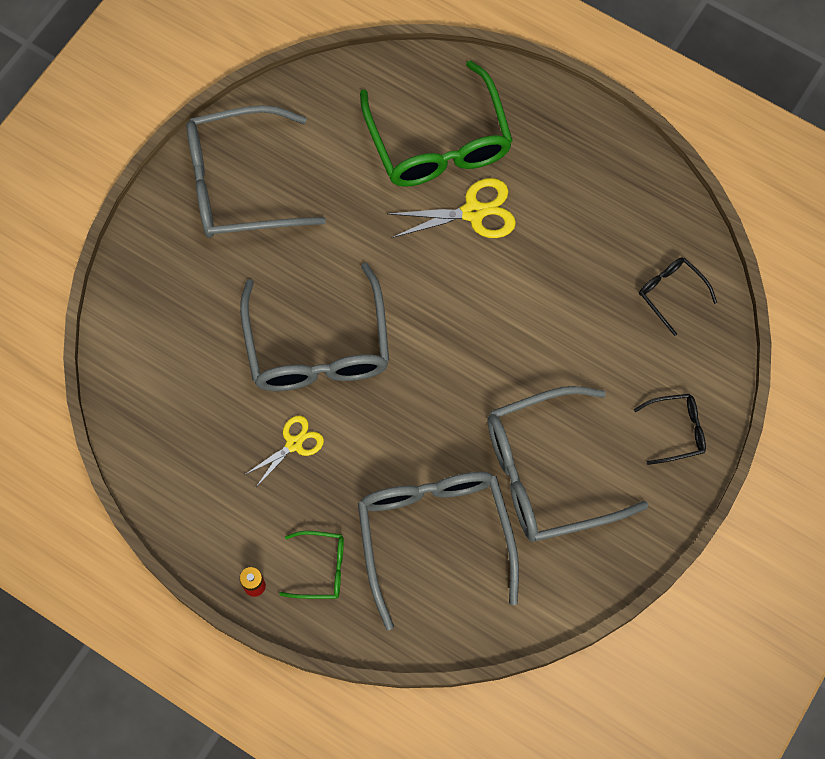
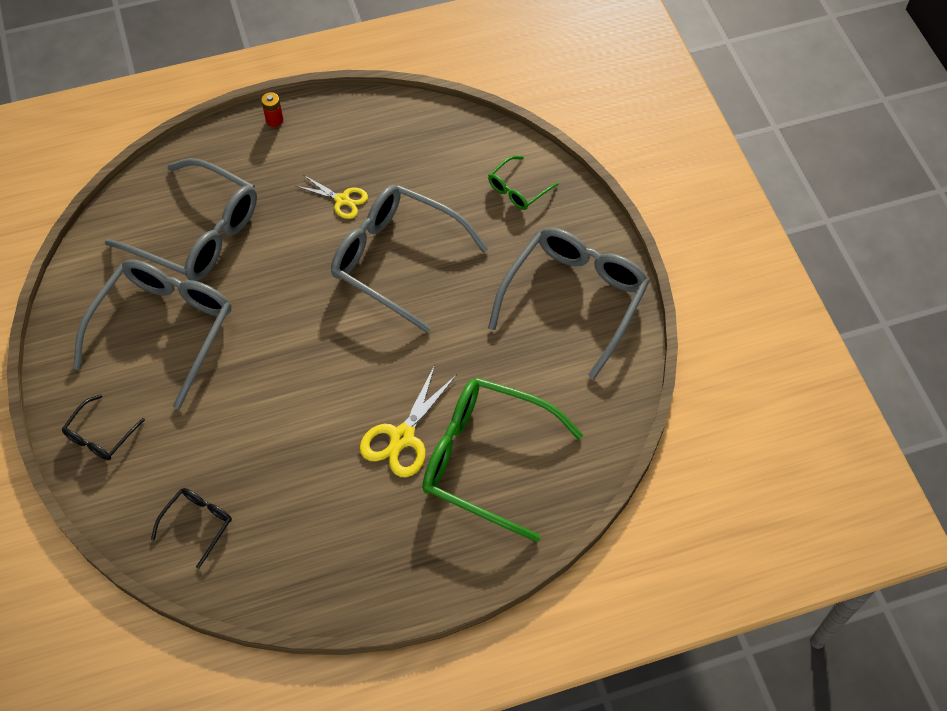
camera: 130 degrees right, 10 degrees down
(294, 444) = (342, 200): yellow scissors -> yellow scissors turned 60 degrees counterclockwise
(320, 568) = (247, 159): green glasses -> green glasses (518, 189)
(671, 294) = (197, 524): black glasses -> black glasses turned 60 degrees counterclockwise

